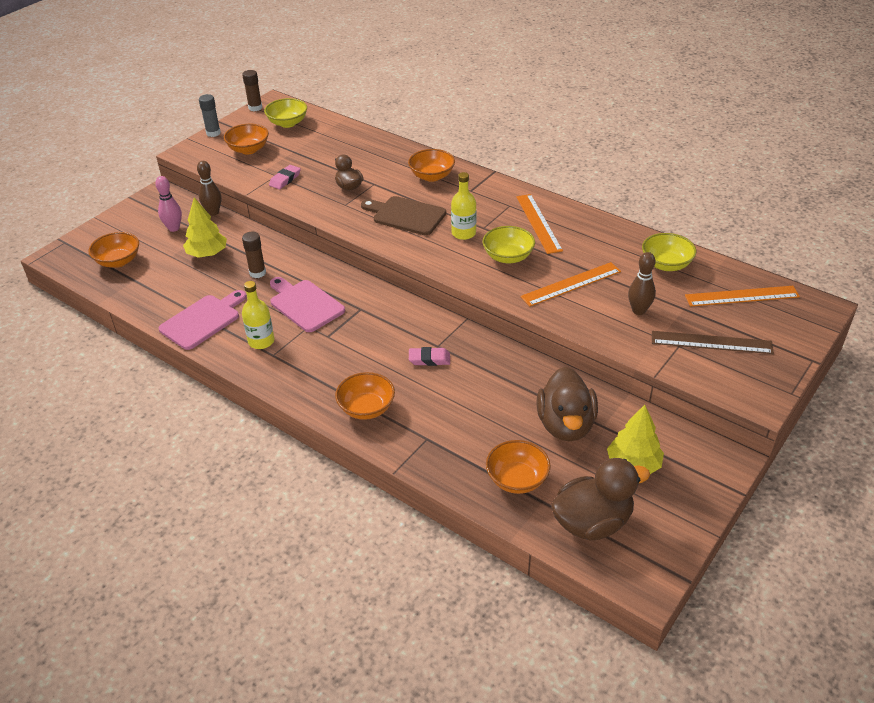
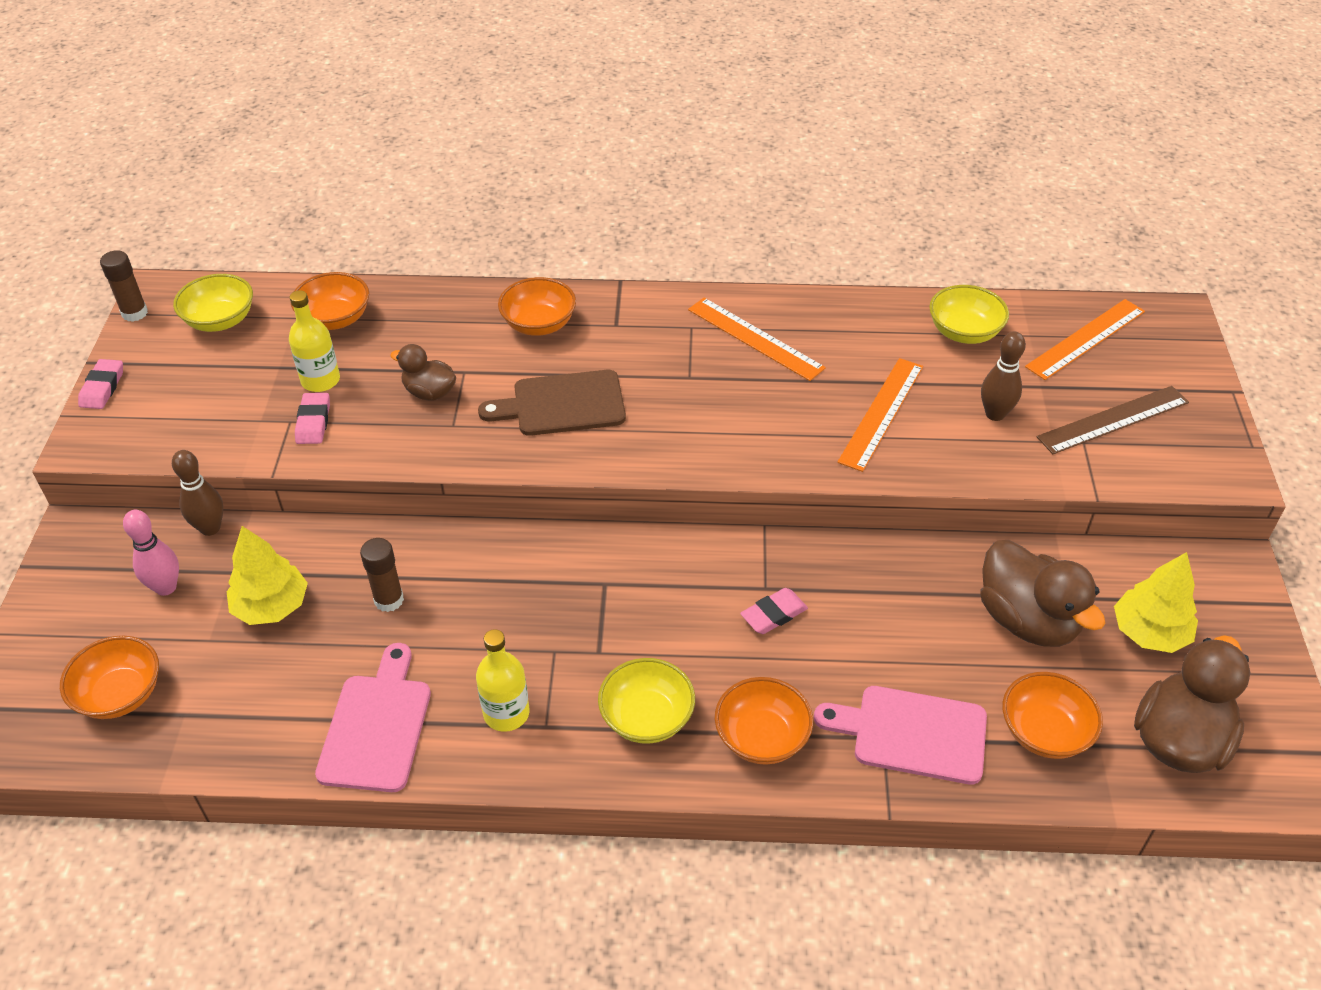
camera: 35 degrees left, 5 degrees up
(213, 133) = (102, 388): grey glue stick -> pink eraser
(248, 149) = (197, 393): orange bowl -> orange bowl (335, 319)
(305, 304) = (515, 617): pink cutting board -> pink cutting board (912, 733)
(463, 233) = (671, 398): yellow bottle -> yellow bottle (320, 380)
(508, 257) = (764, 408): yellow bowl -> yellow bowl (647, 718)

